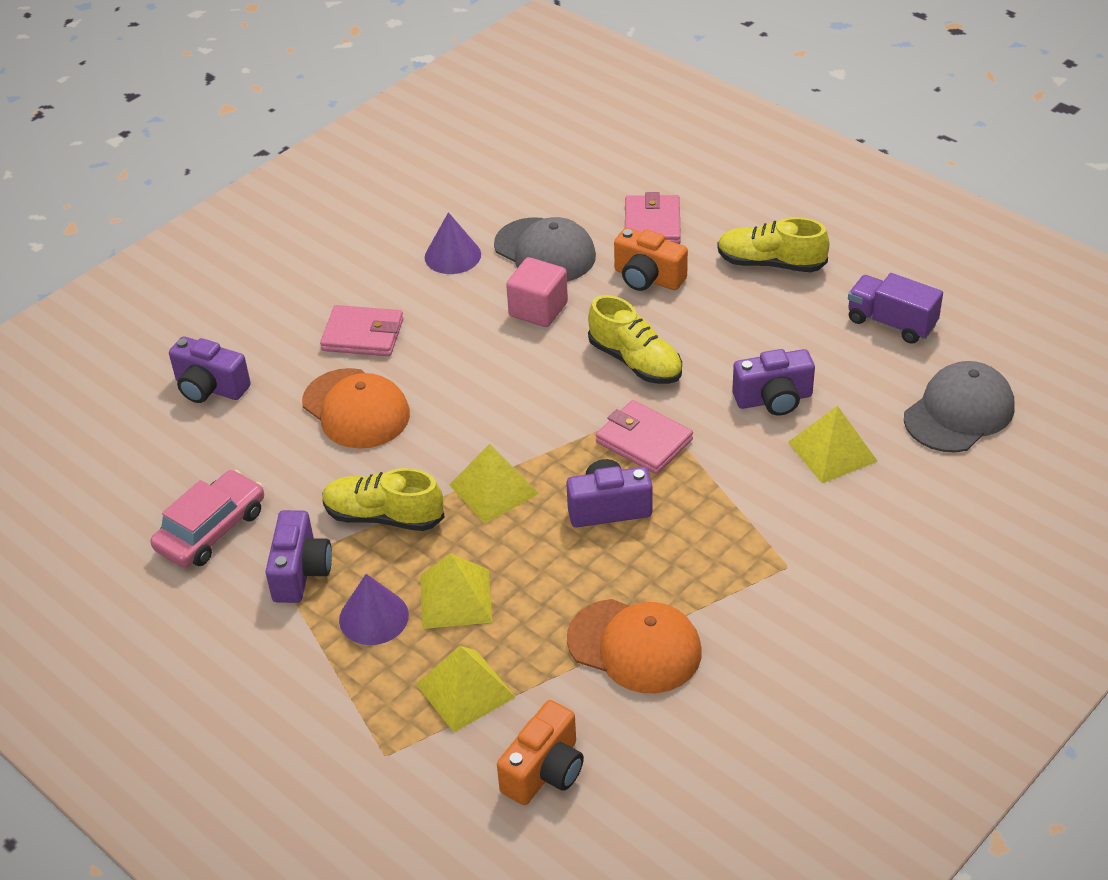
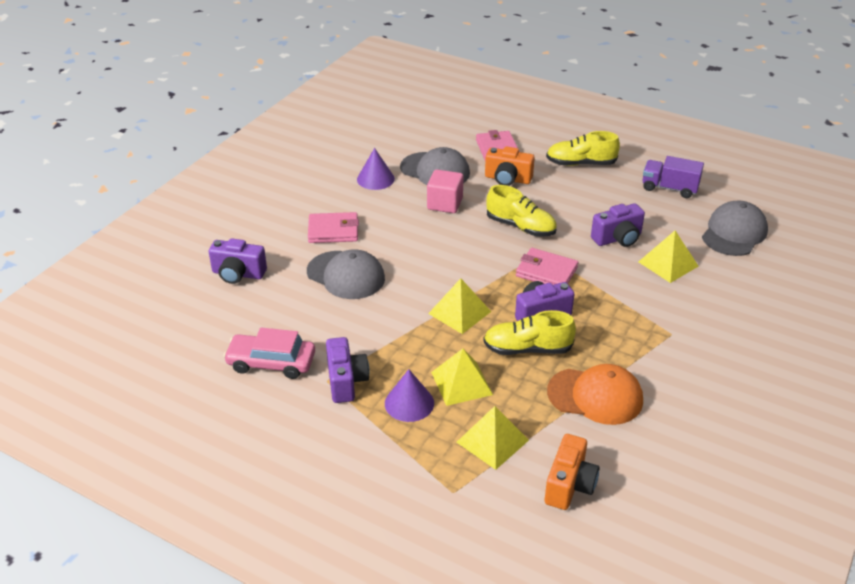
camera: 15 degrees left, 5 degrees down
(211, 530) = (271, 362): pink car -> pink car turned 105 degrees counterclockwise
(356, 409) = (346, 275): orange cap -> grey cap
(384, 516) = (391, 338): yellow shoe -> yellow shoe (527, 349)

